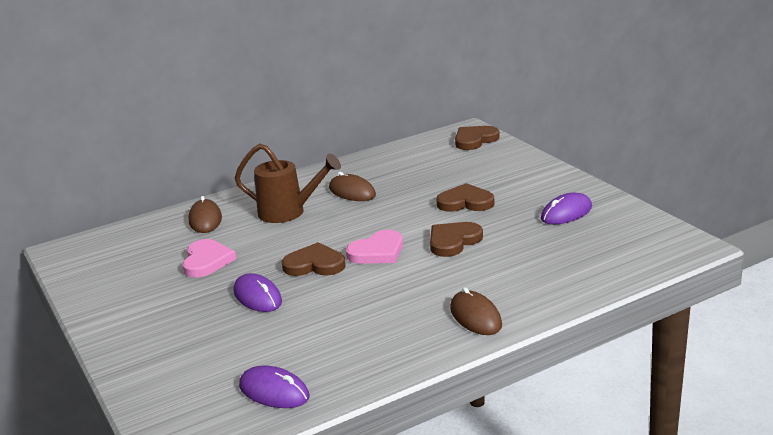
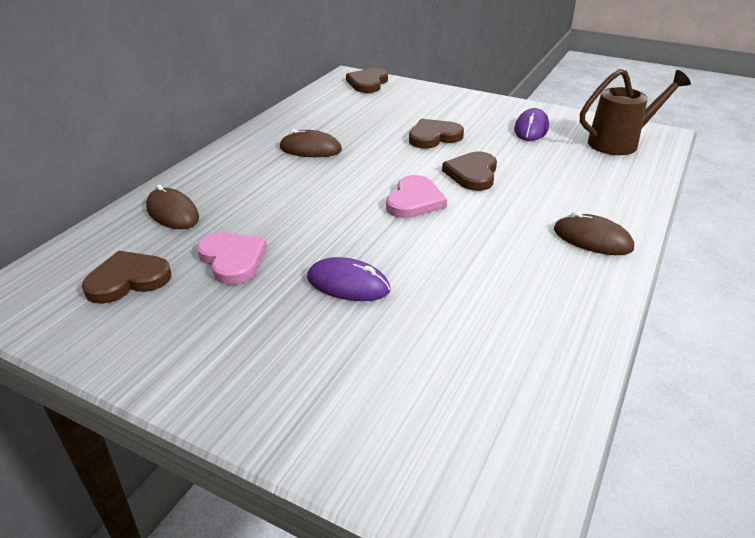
camera: 35 degrees left, 10 degrees up
(274, 391) = (514, 393): purple mouse -> none
(288, 212) = (266, 183): brown watering can -> brown watering can (619, 143)
(314, 264) = (366, 230): brown heart -> brown heart (128, 280)

